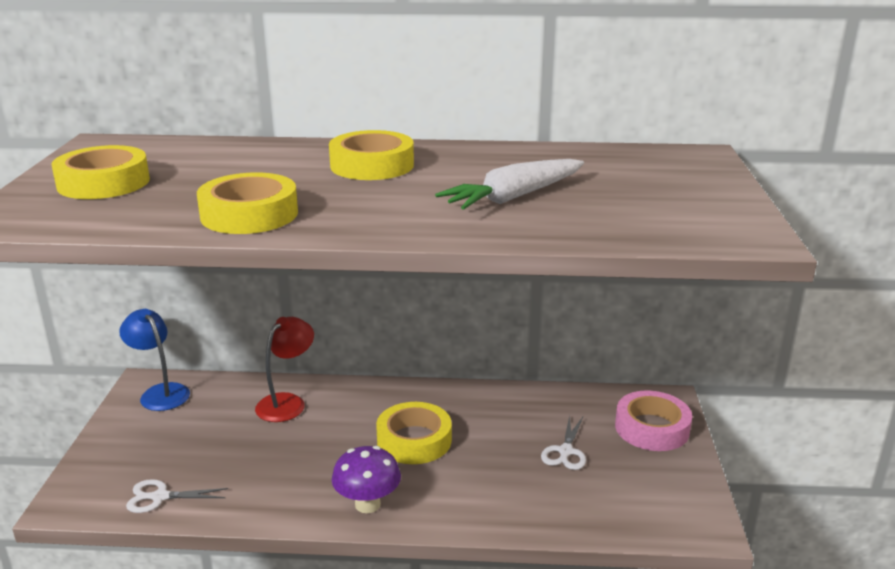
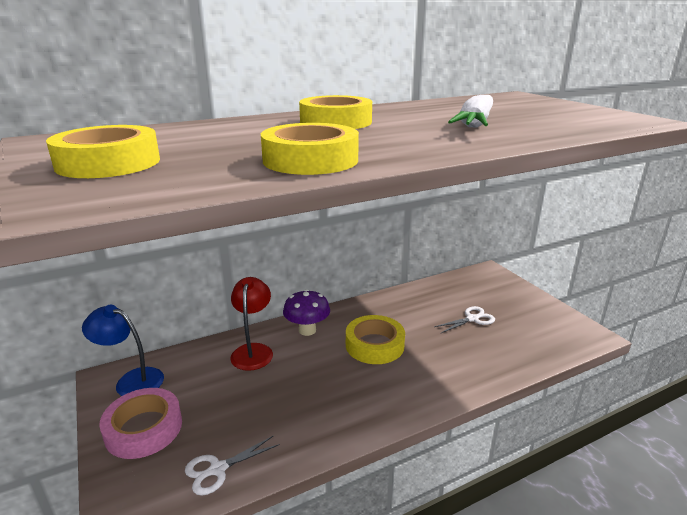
camera: 30 degrees left, 0 degrees up
(367, 504) = (392, 402): purple mushroom -> purple mushroom (307, 330)
(565, 452) = (472, 319): white scissors -> white scissors turned 105 degrees counterclockwise
(652, 428) = (500, 289): pink tape -> pink tape (144, 429)

